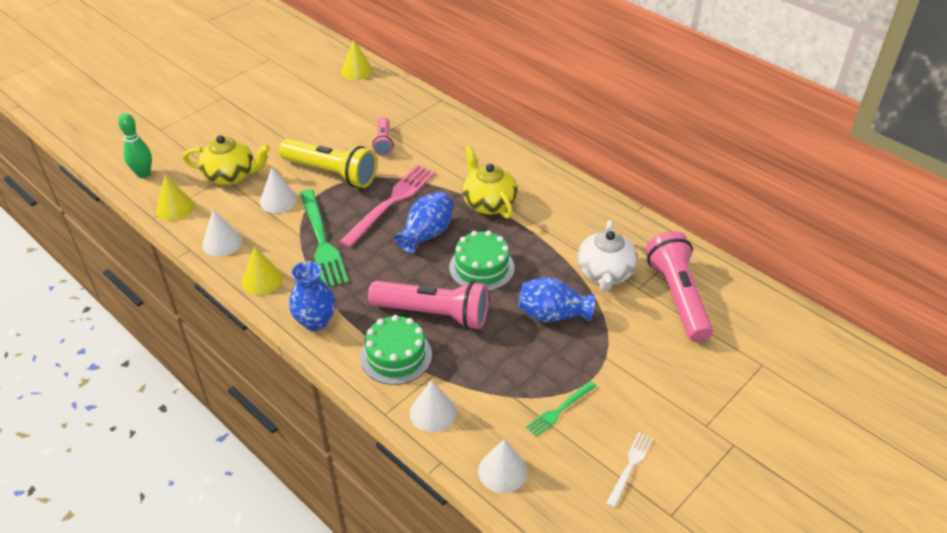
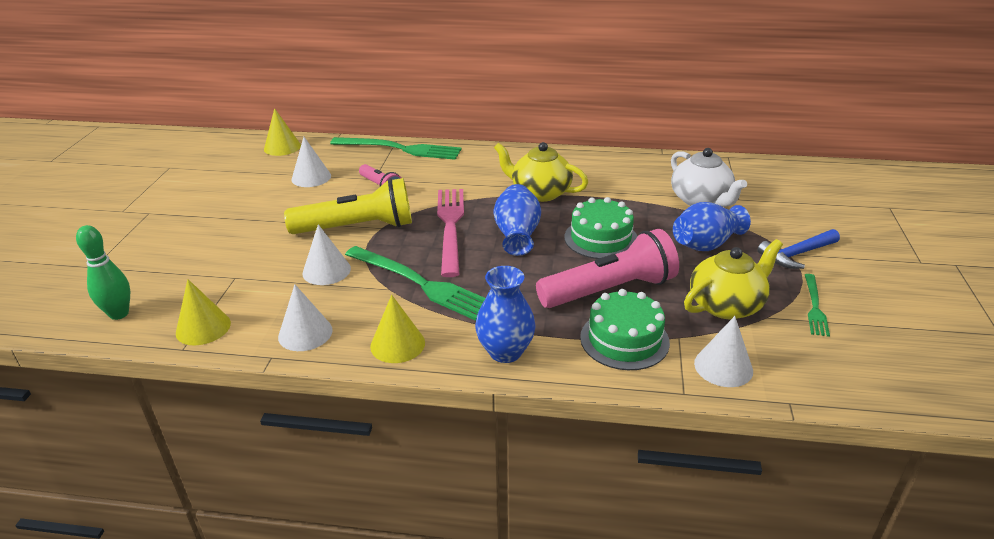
camera: 35 degrees left, 10 degrees down
(231, 175) = (241, 272): yellow teapot -> yellow teapot (727, 305)
(435, 110) = (400, 149): none -> green fork
(502, 471) = (846, 378): white cone -> white cone (311, 177)
(611, 362) = (797, 254): none -> blue hammer
(630, 467) = (923, 318): white fork -> none
(678, 296) = (773, 192): pink flashlight -> none

